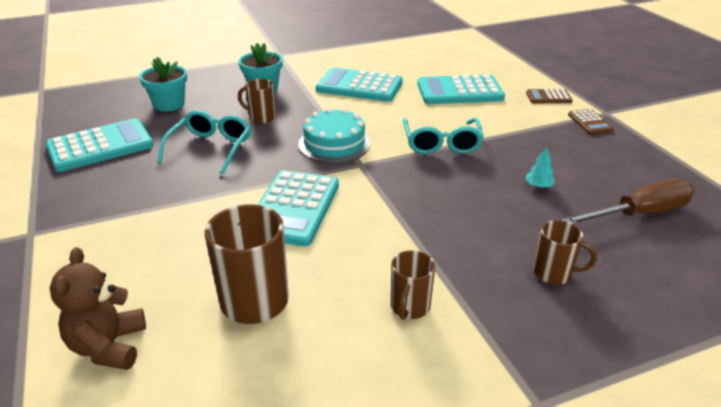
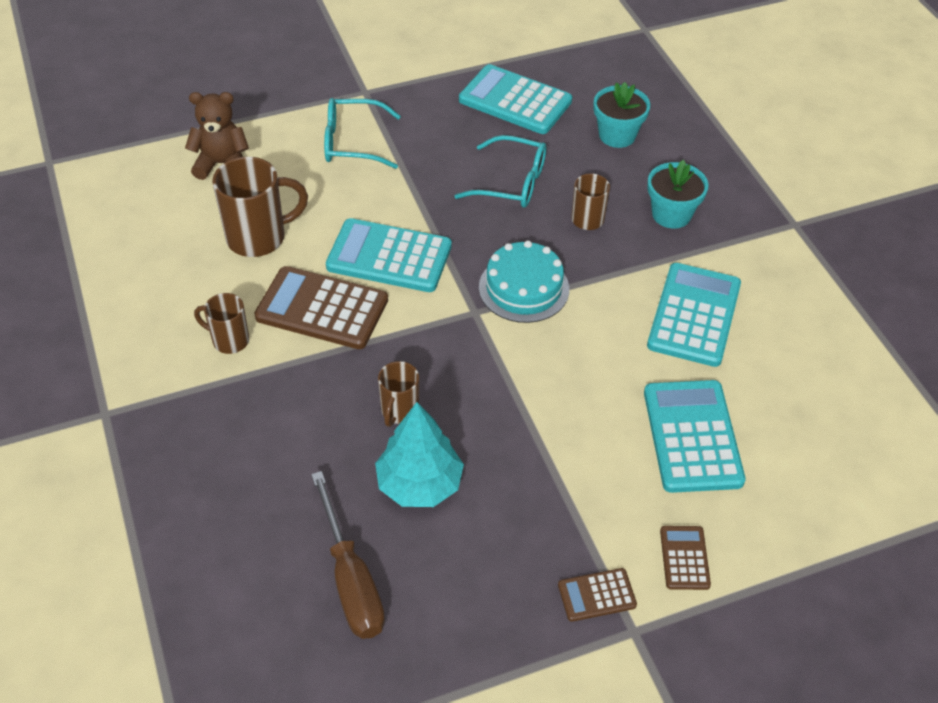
camera: 90 degrees right, 15 degrees up
(100, 146) = (515, 101): turquoise calculator -> turquoise calculator turned 150 degrees clockwise
(361, 245) = (322, 309): none -> brown calculator
(441, 143) = (526, 395): turquoise glasses -> turquoise glasses (352, 142)
(538, 186) = (419, 484): turquoise tree -> turquoise tree, size x2.34
(554, 273) = (256, 461): brown mug -> brown mug (399, 411)

